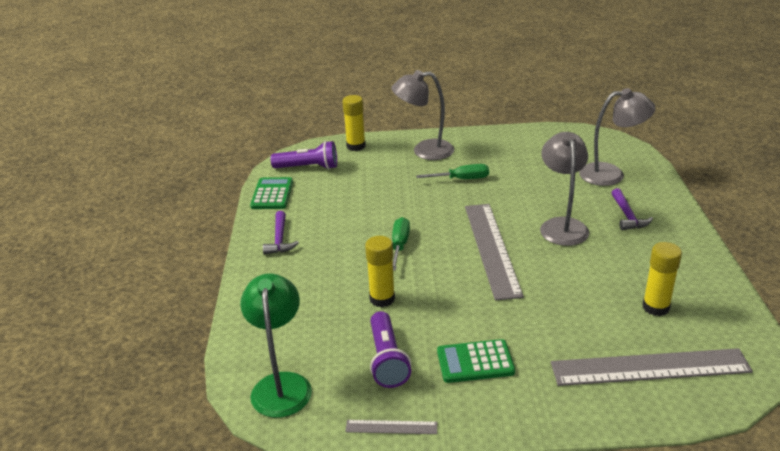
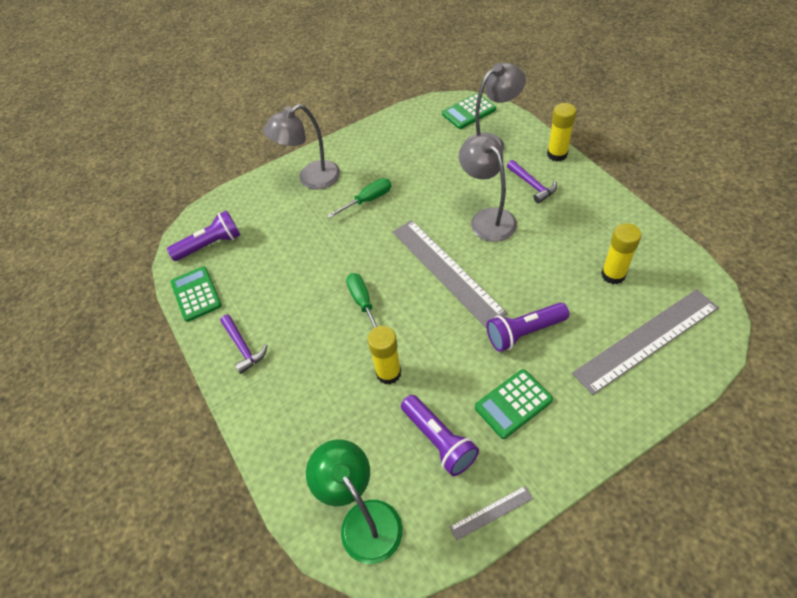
camera: 25 degrees left, 20 degrees up
(356, 146) = (240, 199): yellow glue stick -> yellow glue stick (557, 154)
(528, 317) = (524, 332): none -> purple flashlight
(608, 146) = (468, 112): none -> green calculator

